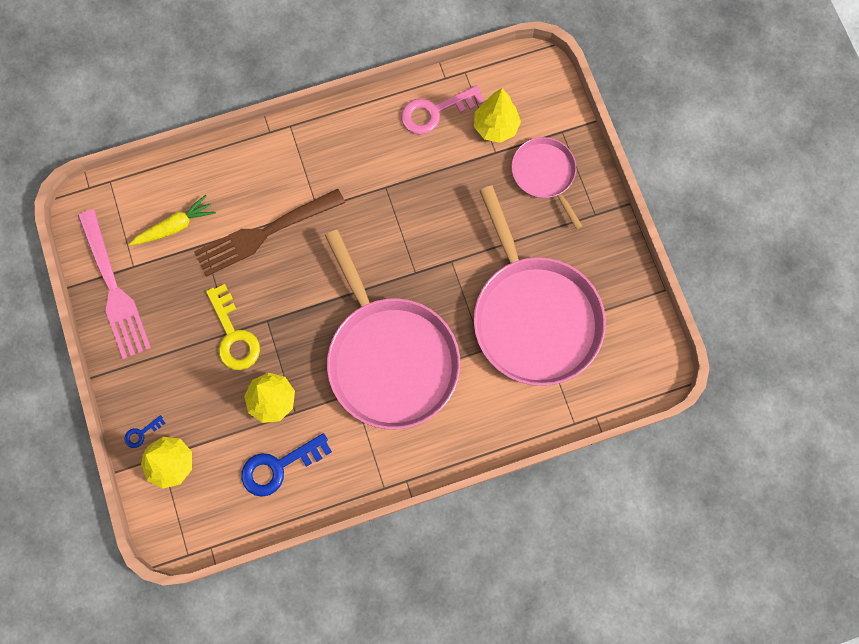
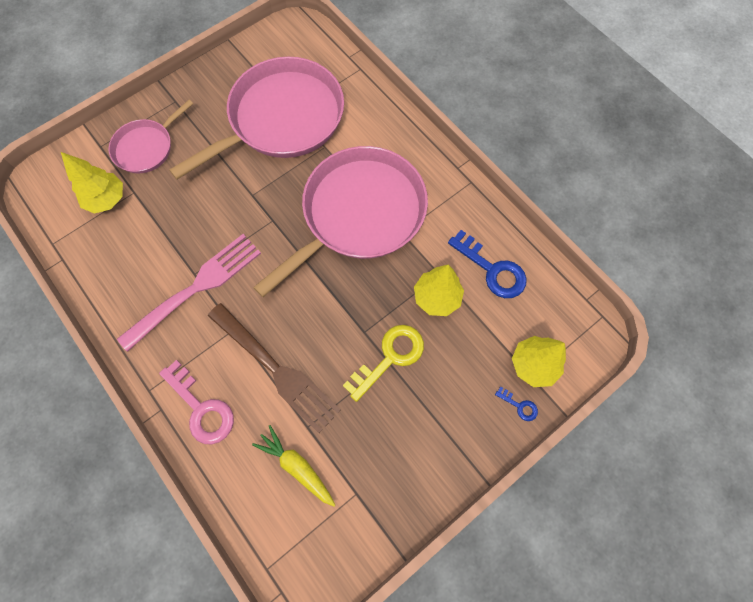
camera: 110 degrees left, 5 degrees down
(113, 288) = (387, 505): pink fork -> pink fork (195, 289)
(435, 112) = (102, 256): pink key -> pink key (201, 408)

